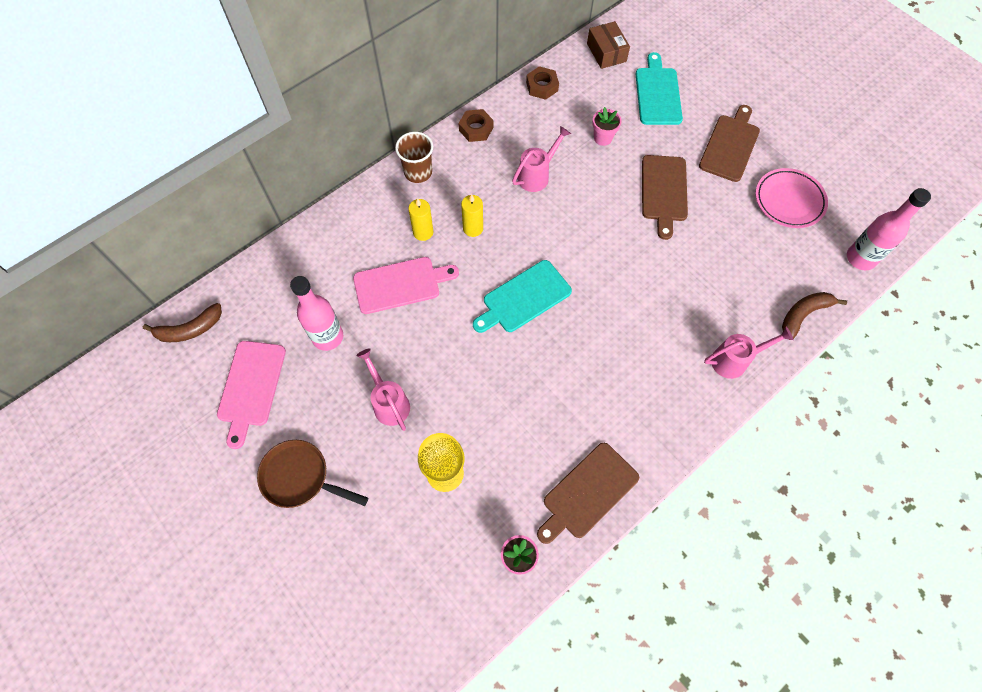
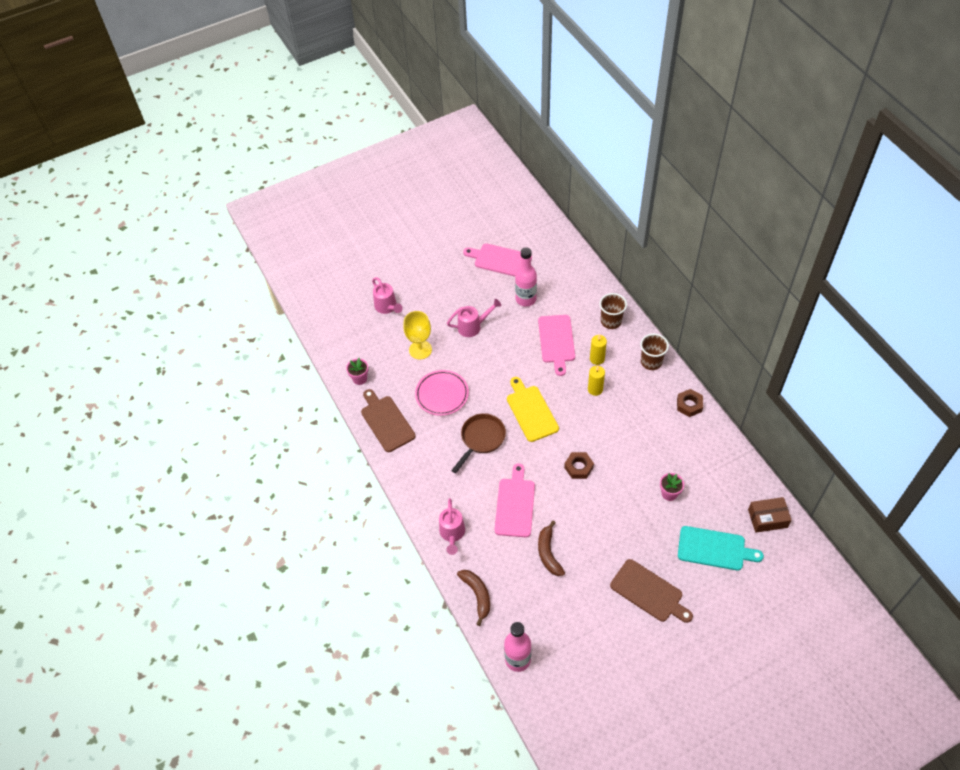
camera: 105 degrees right, 10 degrees down
(190, 329) = (546, 232): brown banana -> brown banana (548, 553)
(300, 477) = (438, 280): brown pan -> brown pan (481, 439)
(357, 223) = (611, 321): none -> brown cup
(524, 298) = (531, 411): turquoise cutting board -> yellow cutting board
(537, 175) = (637, 439): pink watering can -> pink watering can (387, 307)
(542, 86) = (730, 459): brown nut -> brown nut (578, 467)
(664, 191) = (608, 526): brown cutting board -> none
(668, 294) = (515, 504): none -> pink cutting board
(789, 200) = (584, 622): pink plate -> pink plate (442, 394)

